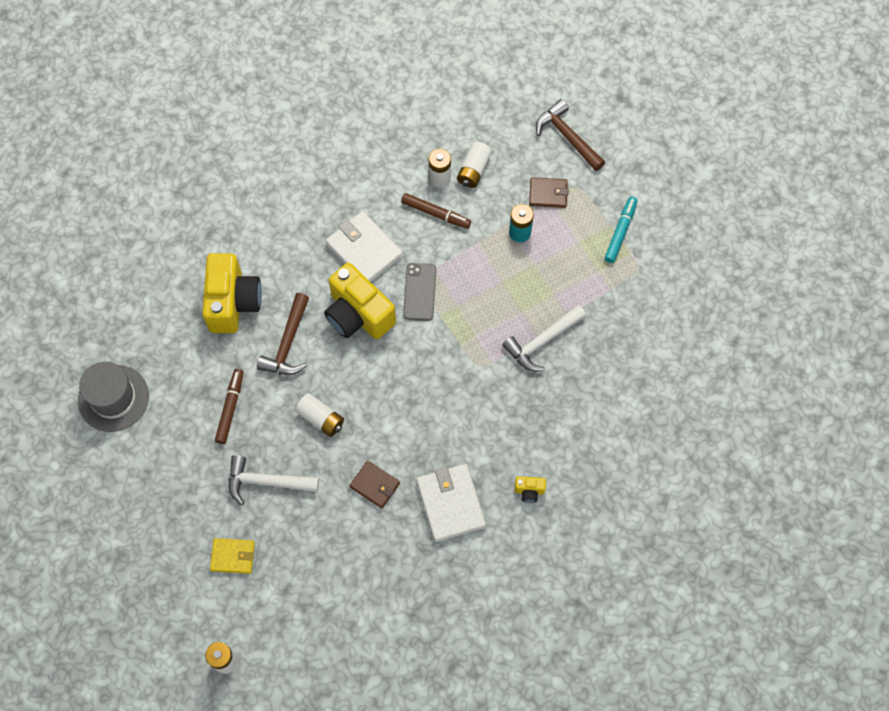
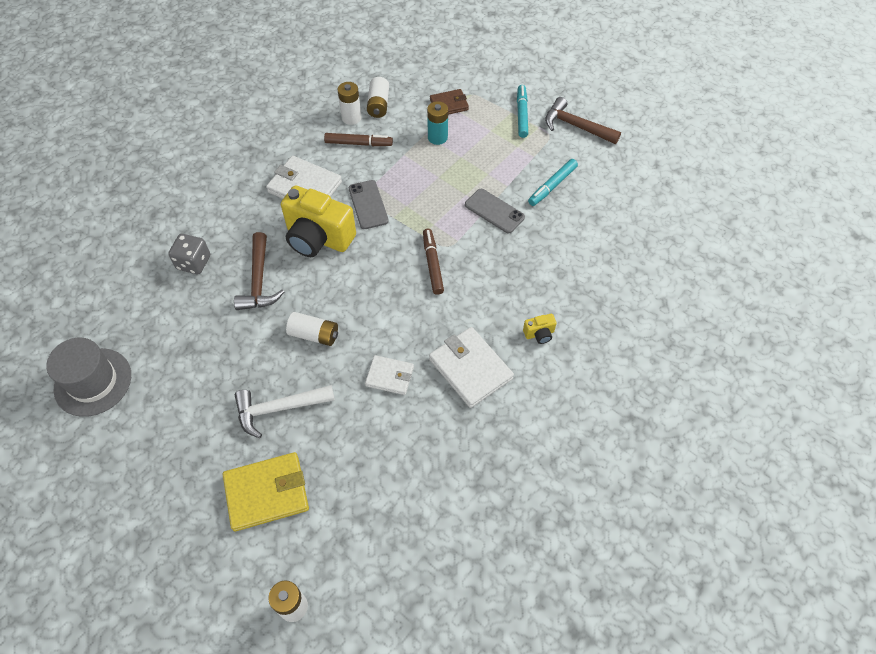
camera: 20 degrees left, 10 degrees down
(230, 408) = (219, 353): brown marker -> brown marker (432, 264)
(233, 302) = (194, 262): yellow camera -> grey dice
(233, 556) = (266, 493): yellow wallet -> yellow wallet, size x1.66
(374, 485) = (389, 376): brown wallet -> white wallet
(542, 341) = (494, 211): white hammer -> grey phone
(567, 137) = (447, 63): brown hammer -> brown hammer (576, 126)
(614, 331) = (552, 186): none -> turquoise marker

